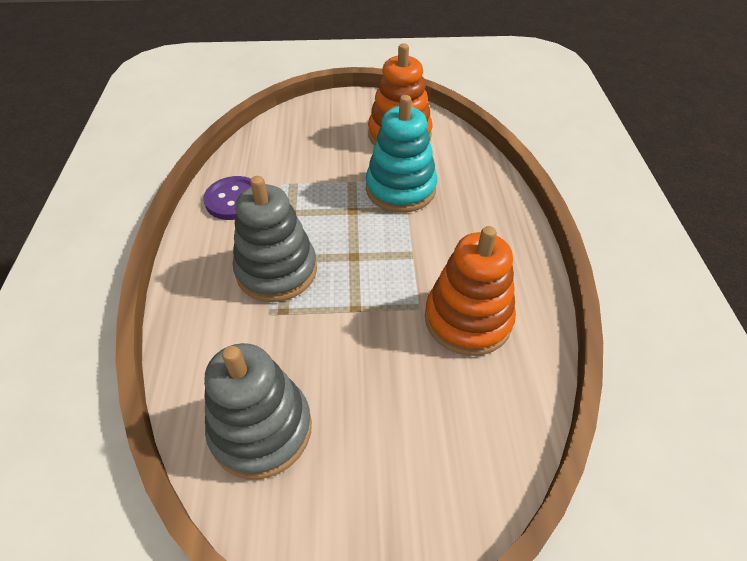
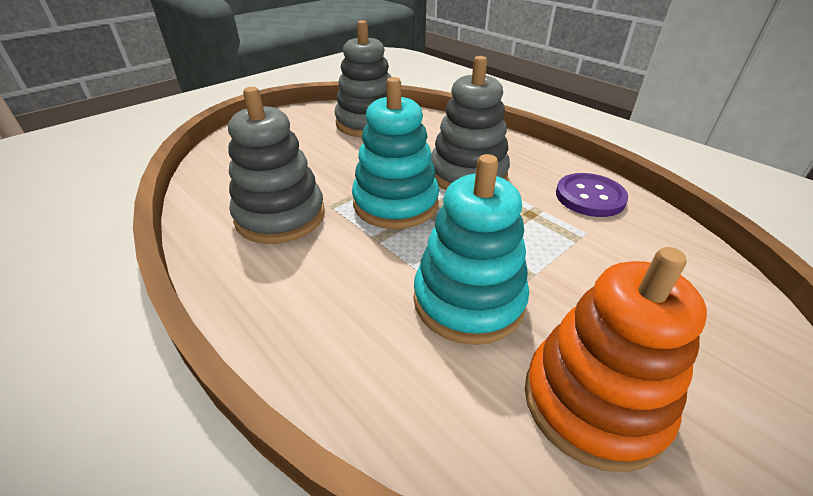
camera: 140 degrees right, 10 degrees down
(367, 276) = (395, 203): none -> turquoise stacking toy
(467, 319) = (280, 216): orange stacking toy -> grey stacking toy

